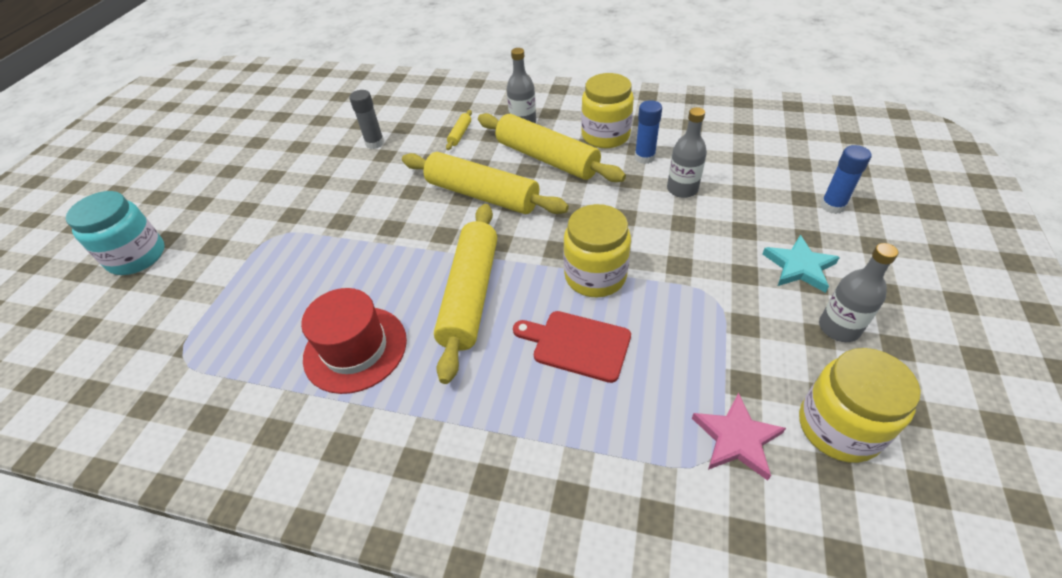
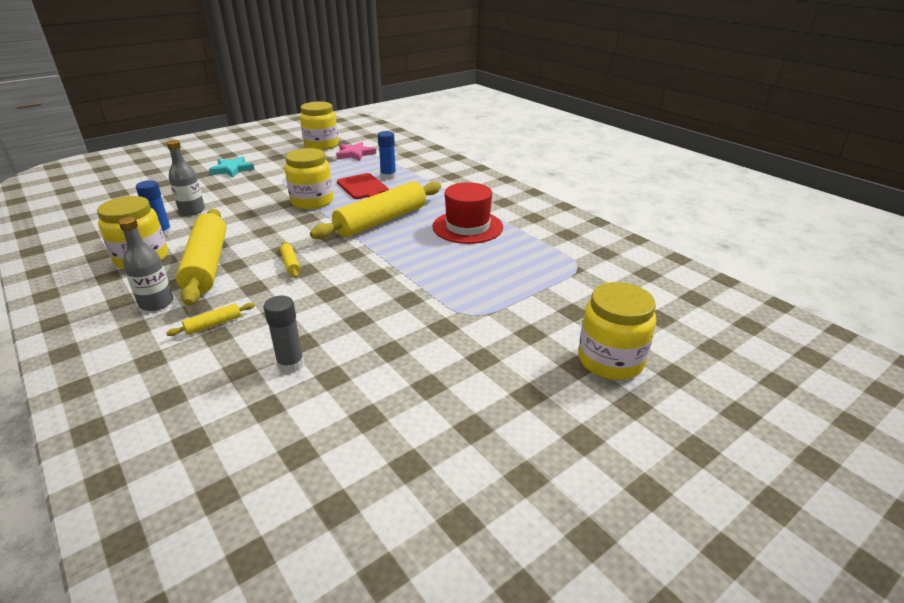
camera: 145 degrees left, 15 degrees down
(137, 256) = (610, 360): turquoise jar -> yellow jar
(482, 195) = (290, 264): yellow rolling pin -> yellow rolling pin, size x0.40
(832, 206) = (163, 176): blue glue stick -> blue glue stick (388, 176)
(839, 328) = (266, 155): grey bottle -> none

